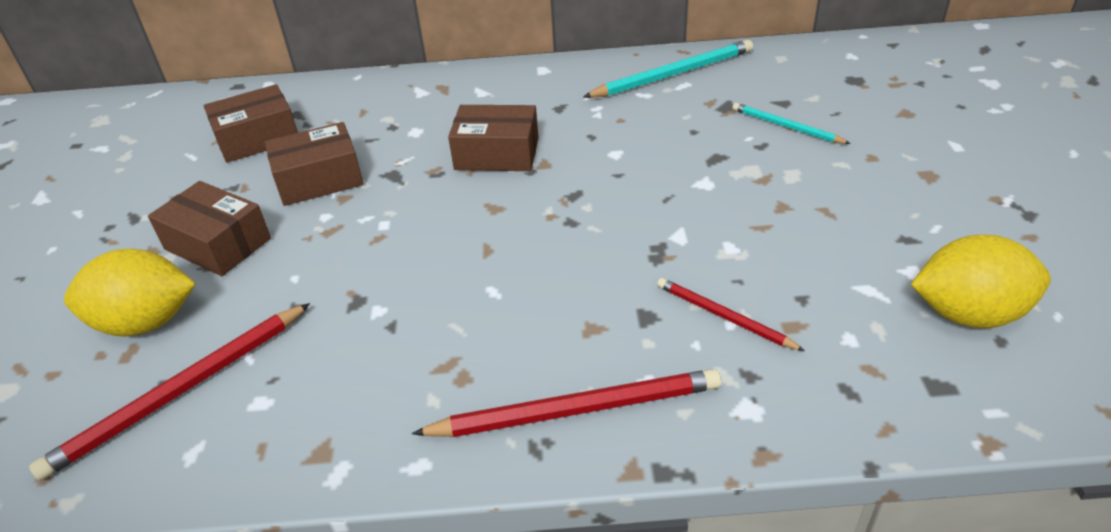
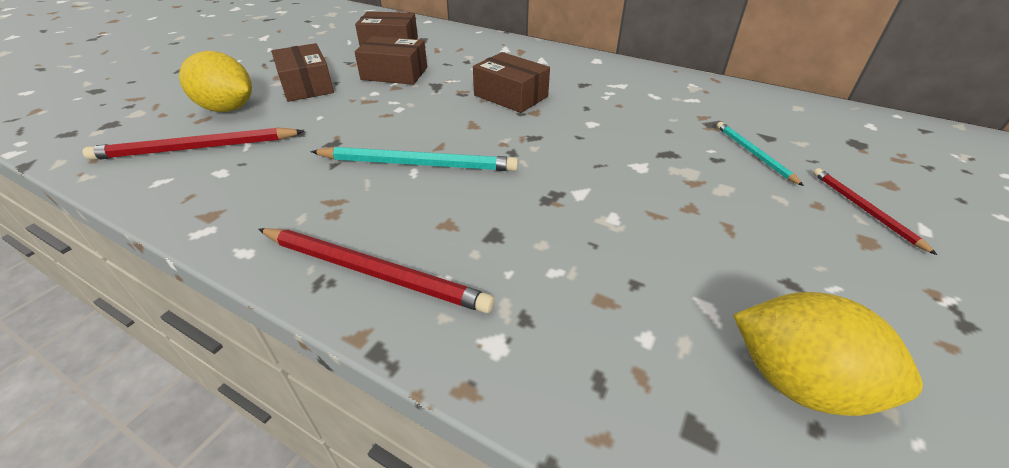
camera: 30 degrees right, 0 degrees up
(673, 74) = (691, 91): turquoise pencil -> turquoise pencil (418, 164)
(724, 316) = (552, 264): red pencil -> red pencil (864, 210)

